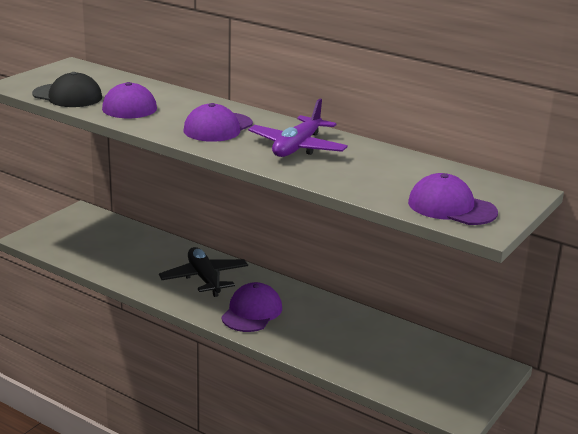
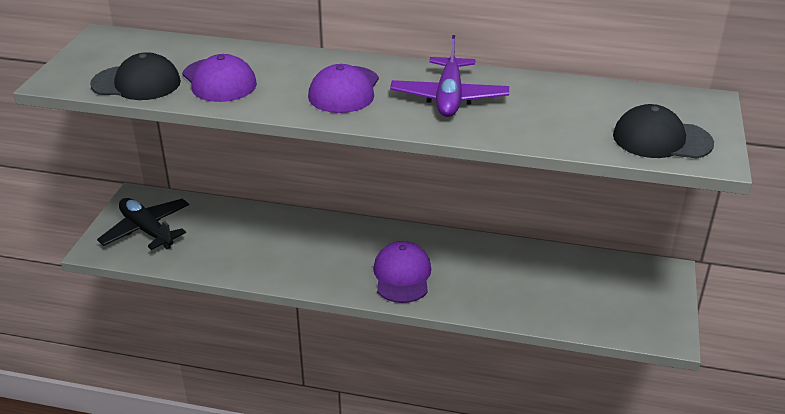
camera: 20 degrees left, 10 degrees up
(204, 279) = (327, 248): black plane -> black plane (147, 230)
(451, 207) = (661, 139): purple cap -> black cap

